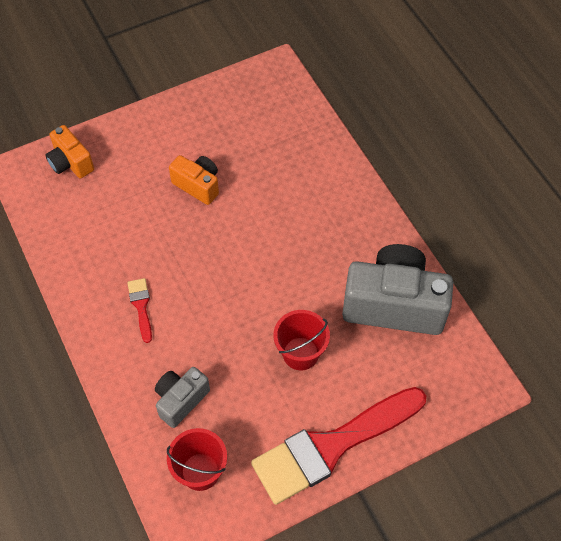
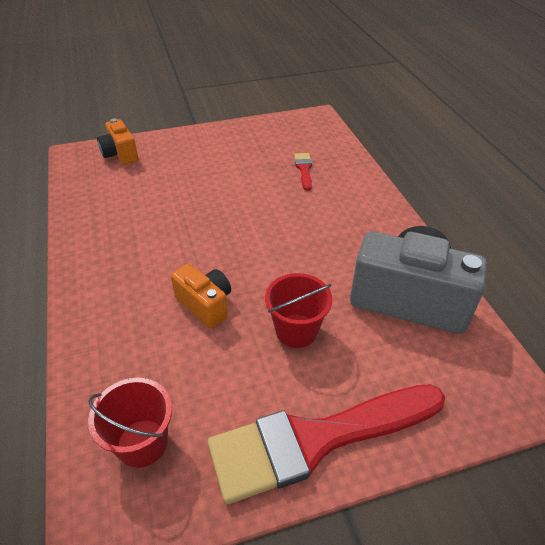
camera: 10 degrees right, 15 degrees down
(141, 306) = (138, 264): red brush -> red brush (304, 169)
(181, 400) = (147, 357): grey camera -> none
(198, 185) = (227, 181): orange camera -> orange camera (205, 305)

